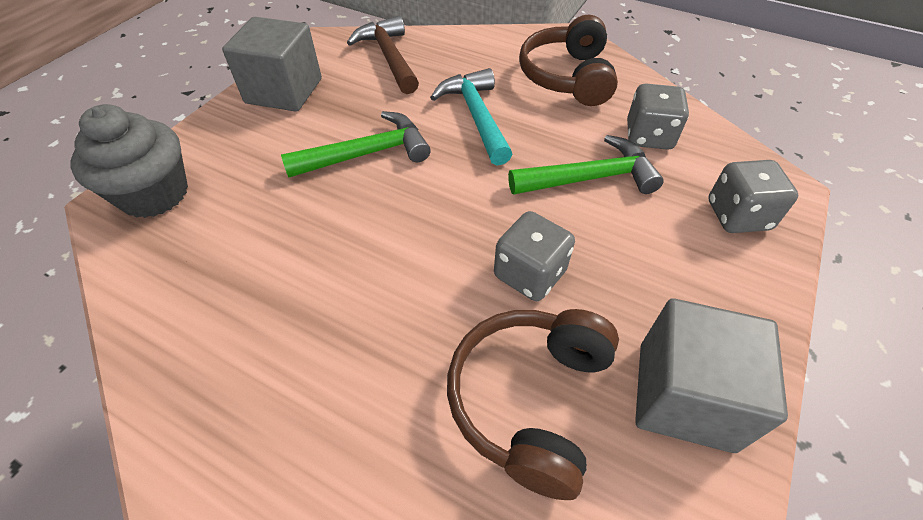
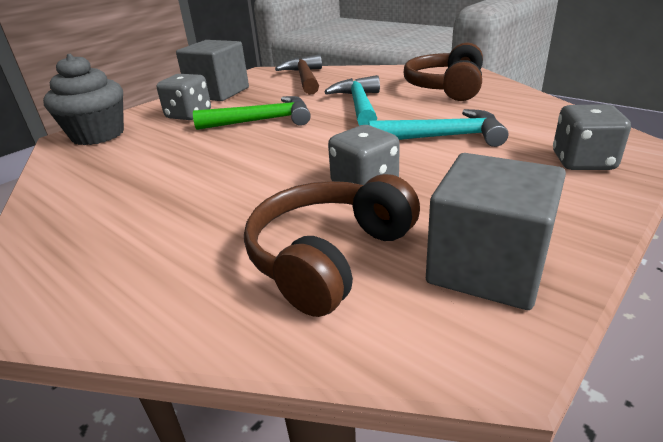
camera: 15 degrees right, 20 degrees down
(590, 178) = (443, 137): green hammer -> turquoise hammer
(649, 136) = (508, 117): grey dice -> grey dice (189, 115)

